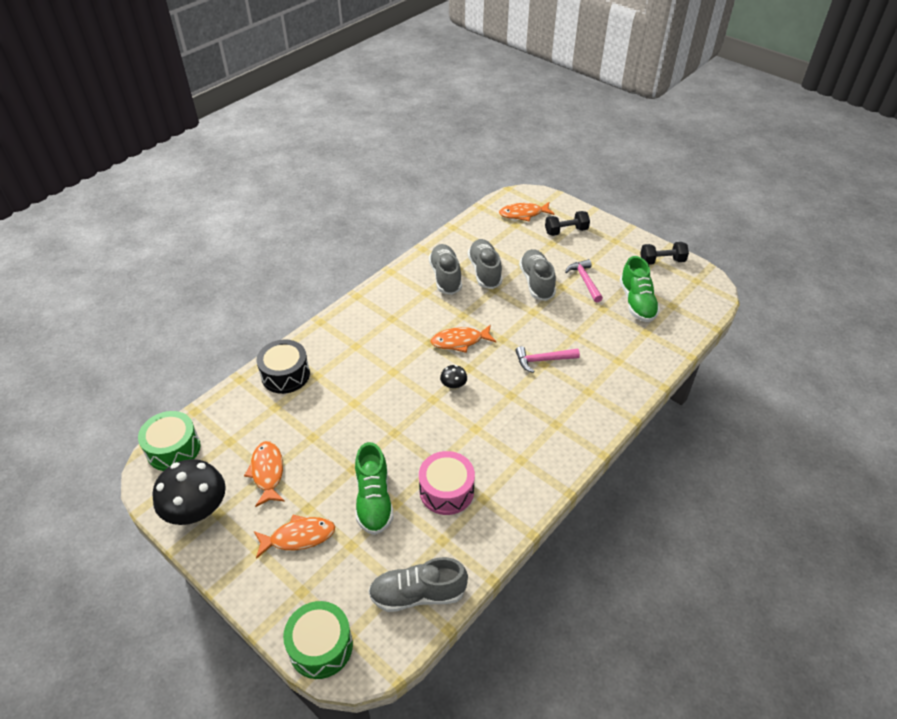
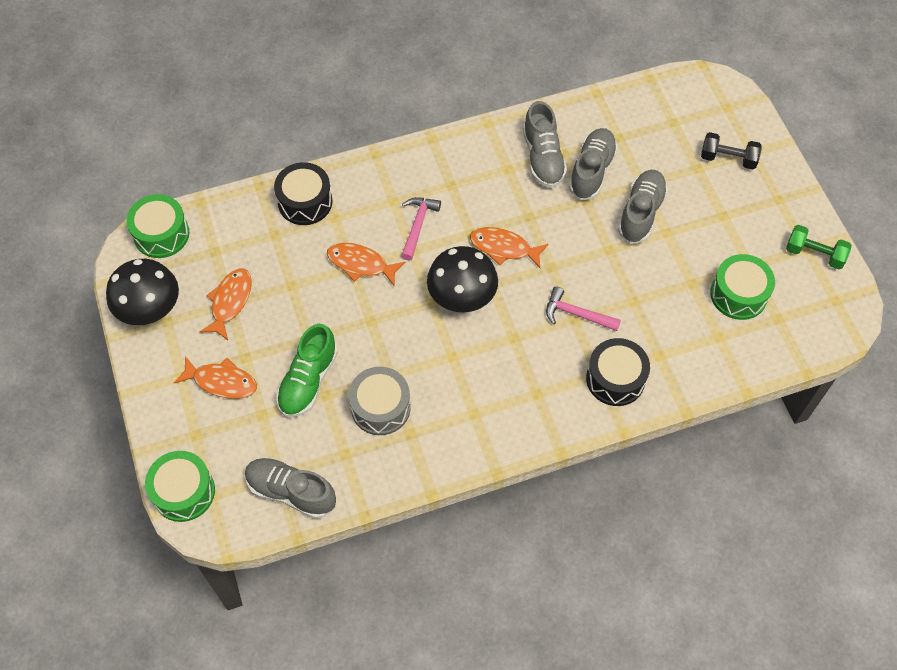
camera: 30 degrees right, 15 degrees up
(445, 277) = (543, 158): grey shoe -> grey shoe turned 150 degrees clockwise
(446, 491) = (380, 407): pink drum -> grey drum
(453, 386) = (462, 298): black mushroom -> black mushroom, size x2.22
(523, 214) = (693, 111): orange fish -> orange fish (361, 264)
(585, 281) = (699, 237): pink hammer -> pink hammer (417, 225)
(601, 388) = (615, 379): none -> black drum
(637, 302) = (738, 294): green shoe -> green drum
(662, 261) = (814, 254): black dumbbell -> green dumbbell

